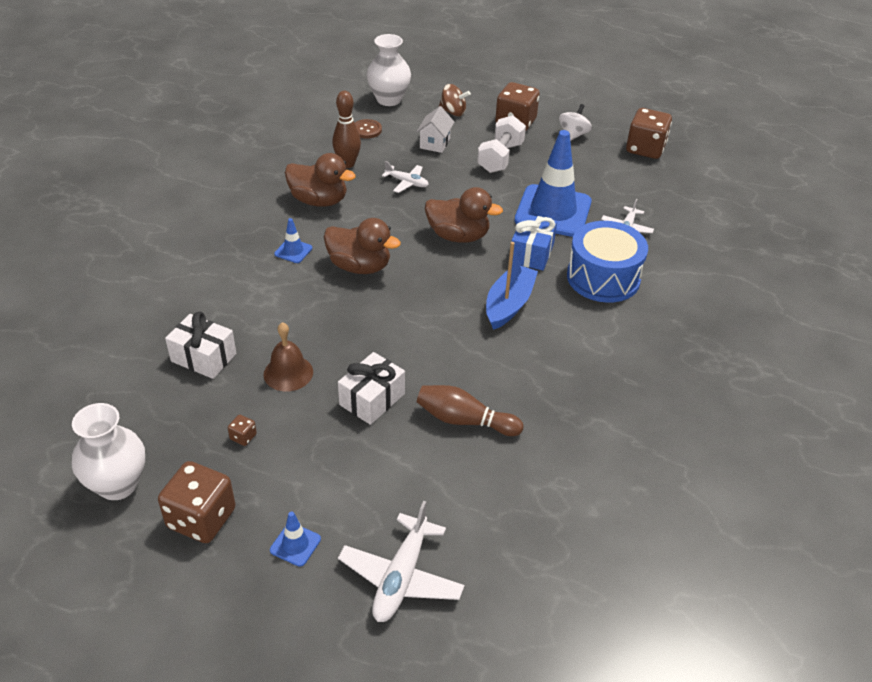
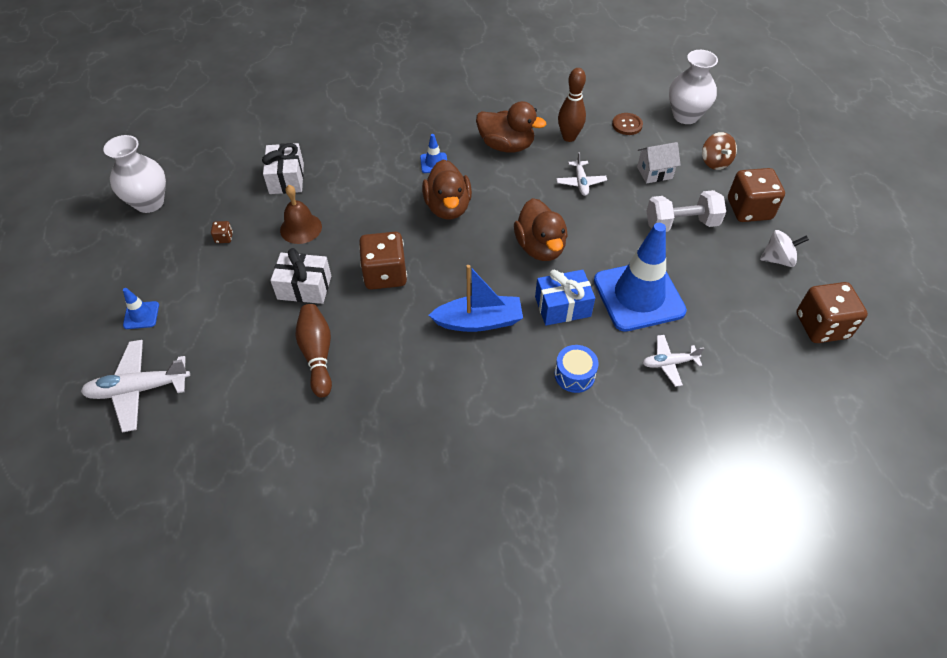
camera: 60 degrees right, 10 degrees up
(201, 518) = (141, 256): brown dice -> brown dice (385, 274)
(319, 201) = (506, 146): brown duck -> brown duck turned 60 degrees counterclockwise
(603, 277) = (574, 375): blue drum -> blue drum, size x0.51

